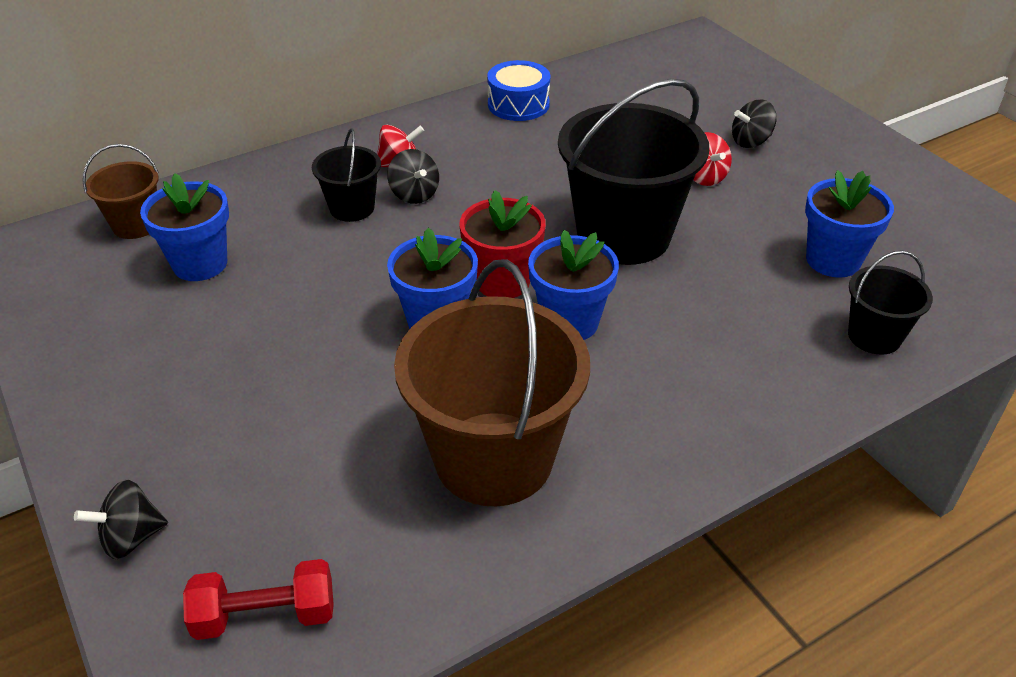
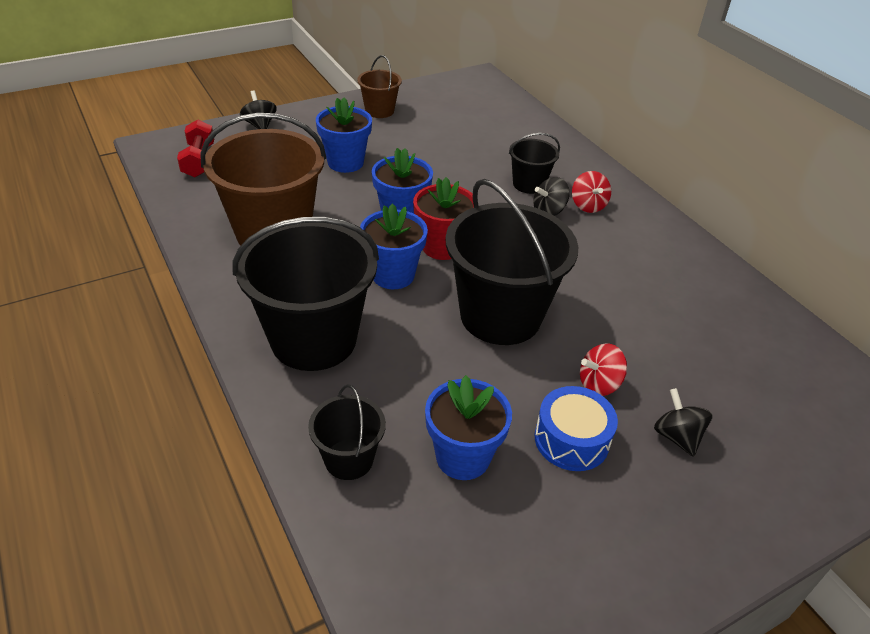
camera: 90 degrees right, 0 degrees up
(136, 225) = (505, 109): brown bucket -> brown bucket (379, 111)
(200, 264) = (466, 131): blue flower pot -> blue flower pot (345, 162)
(518, 104) = (701, 272): blue drum -> blue drum (571, 439)
(711, 383) = (313, 339): none -> black bucket

